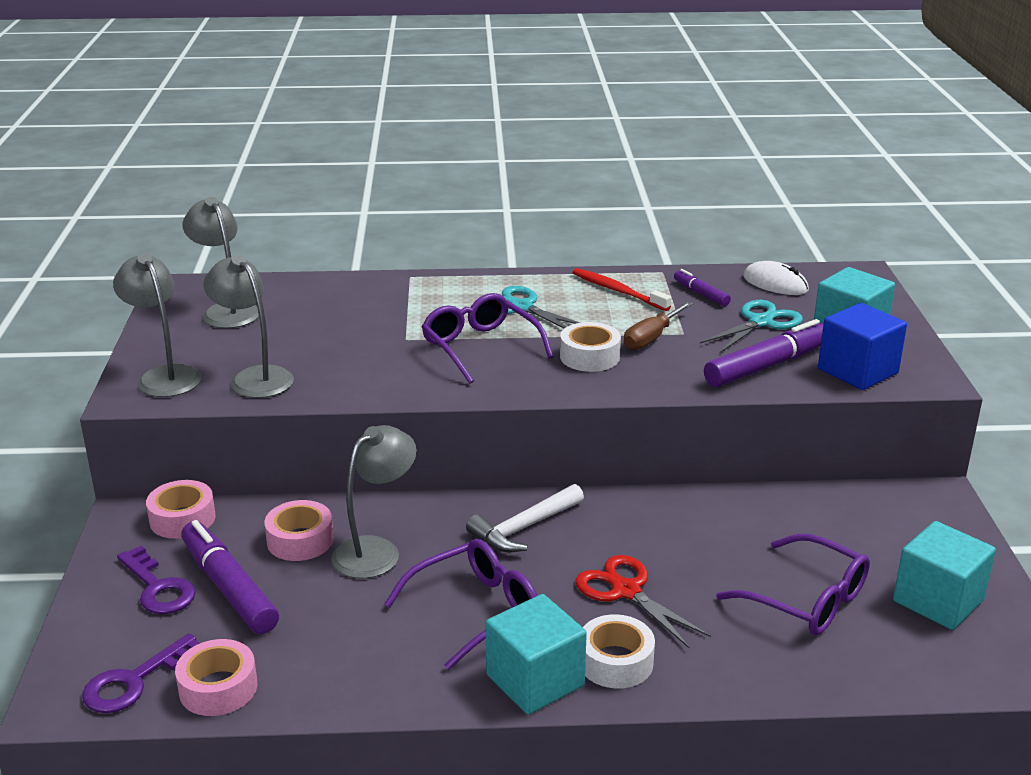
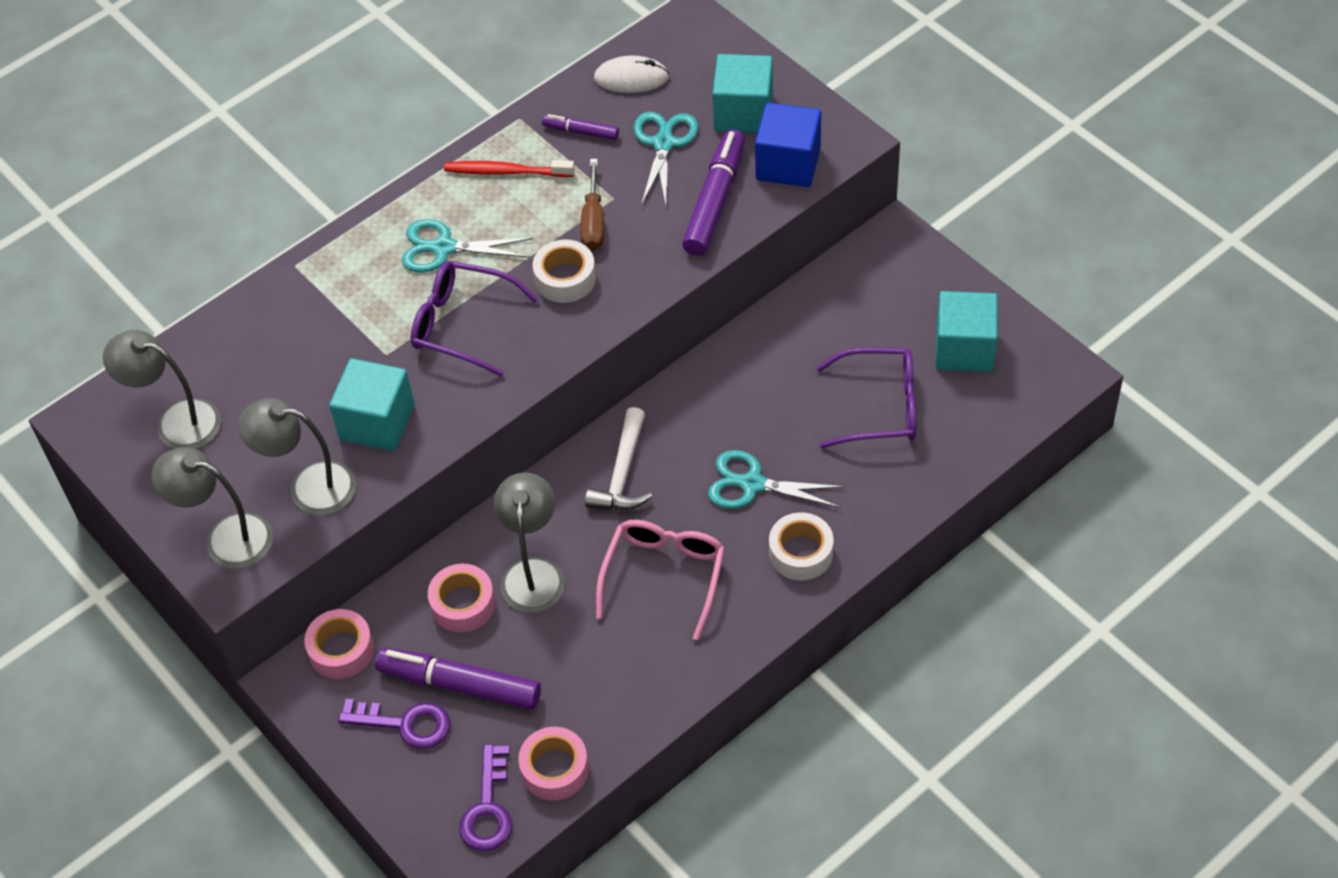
camera: 35 degrees left, 25 degrees up
(475, 610) = (664, 576): purple glasses -> pink glasses
(535, 680) = (762, 606): turquoise cube -> turquoise cube (377, 422)
(626, 591) = (752, 484): red scissors -> turquoise scissors

